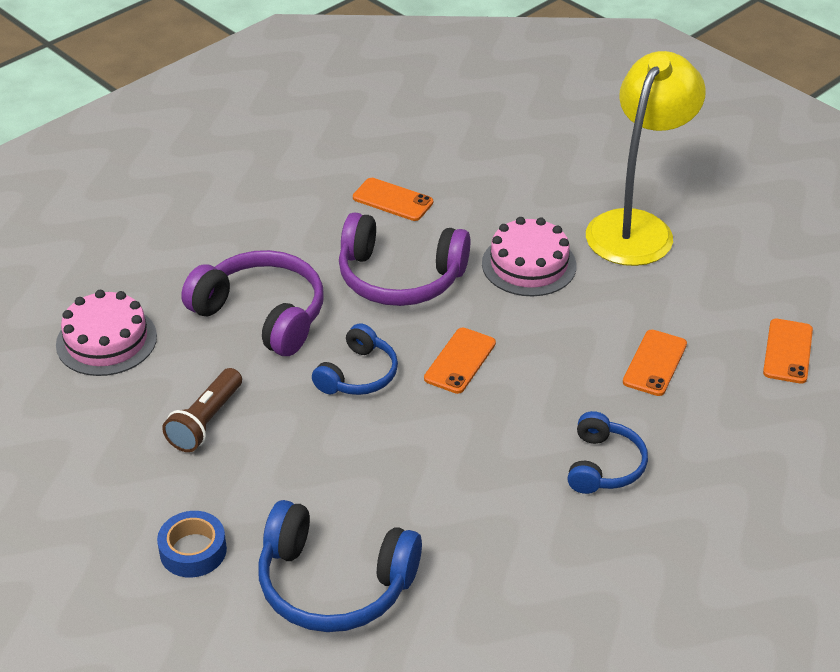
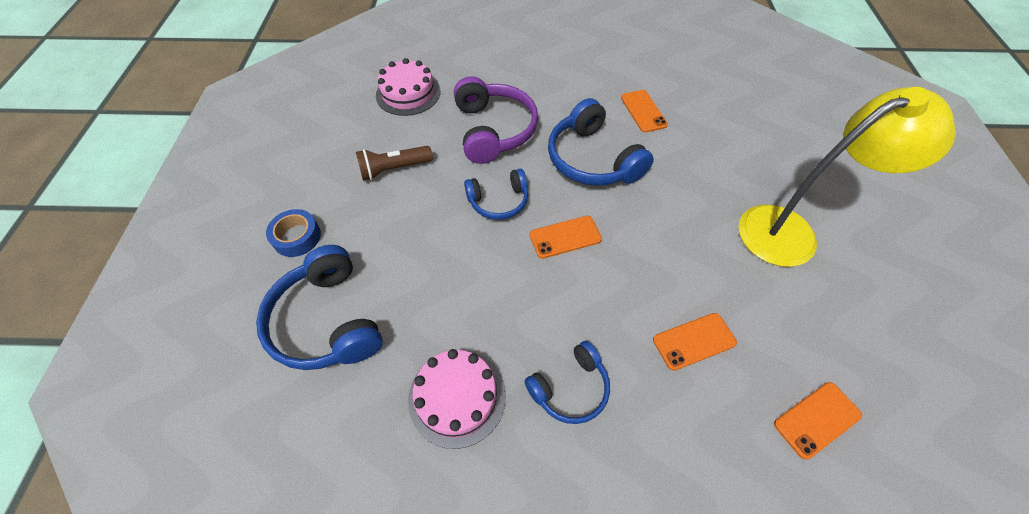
camera: 45 degrees right, 15 degrees up
(400, 277) = (592, 159): purple headphones -> blue headphones
(529, 264) = (682, 205): pink cake -> pink cake (457, 397)

